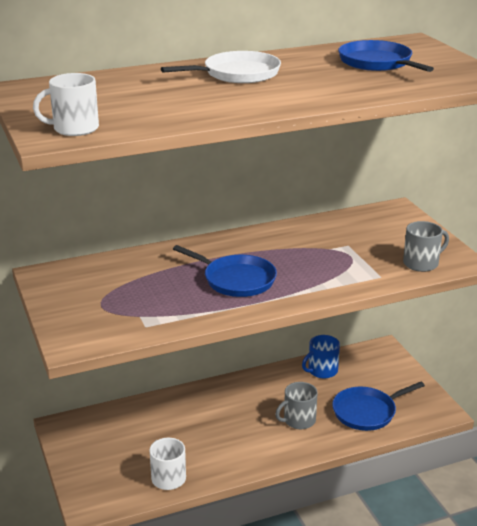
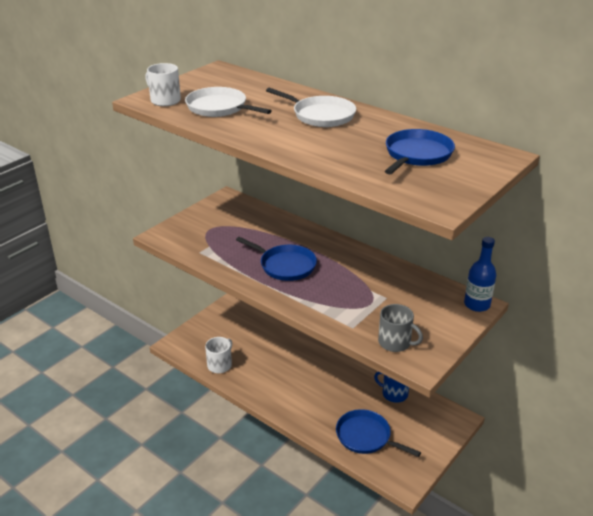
camera: 60 degrees right, 5 degrees up
(145, 108) = (219, 108): none -> white pan
(236, 280) = (285, 265): blue pan -> blue pan turned 60 degrees counterclockwise
(298, 420) = (324, 403): grey mug -> none
(397, 209) = (477, 304): none -> blue bottle

